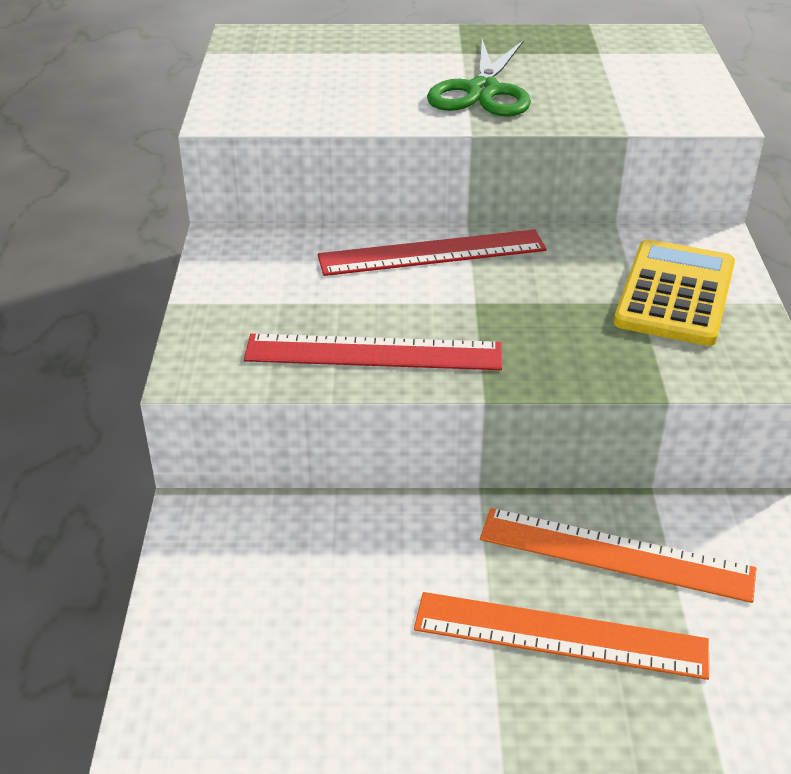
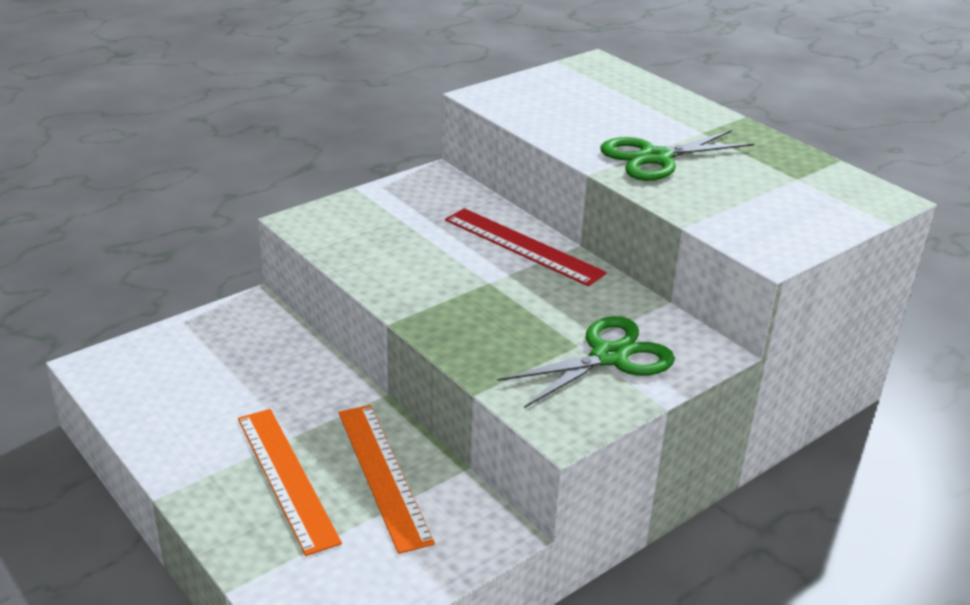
camera: 50 degrees right, 5 degrees down
(373, 353) = (388, 267): red ruler -> none
(675, 294) = (609, 357): yellow calculator -> green scissors

